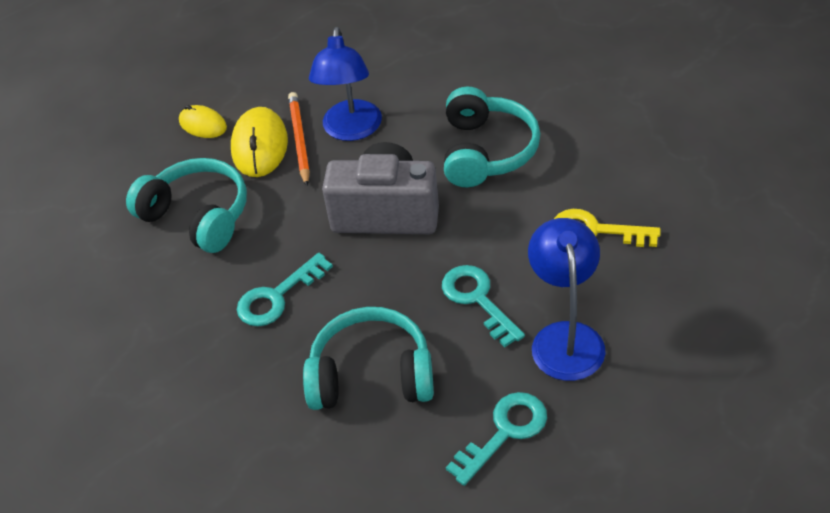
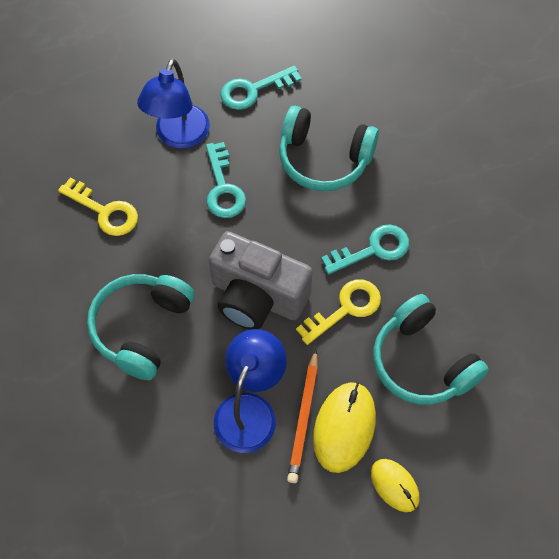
camera: 165 degrees left, 15 degrees up
(289, 233) = (345, 308): none -> yellow key

